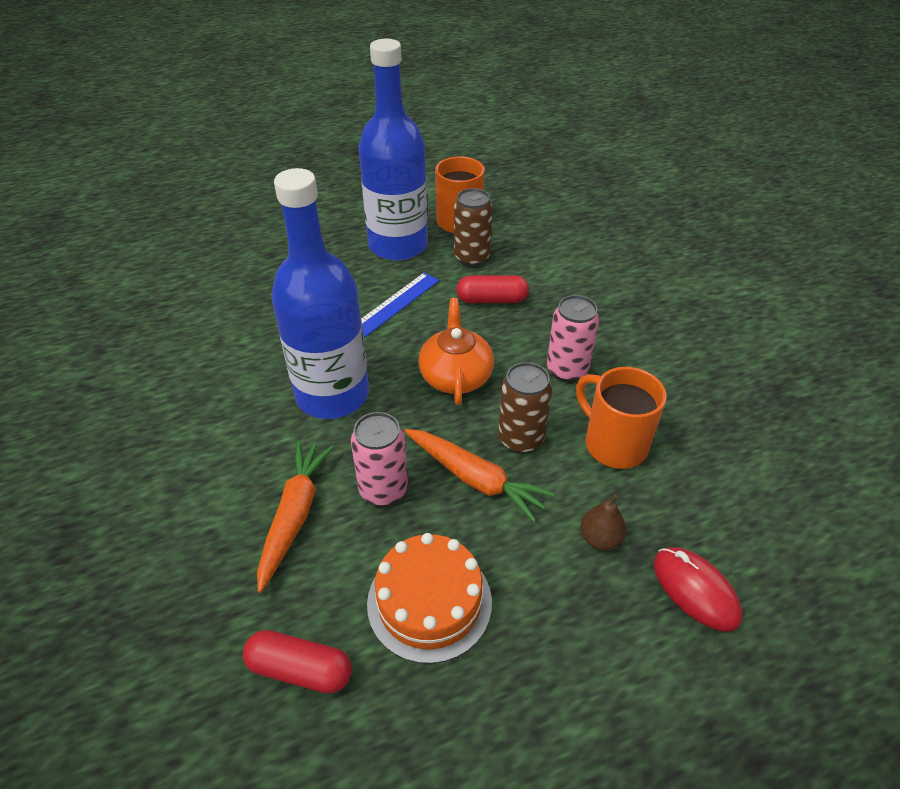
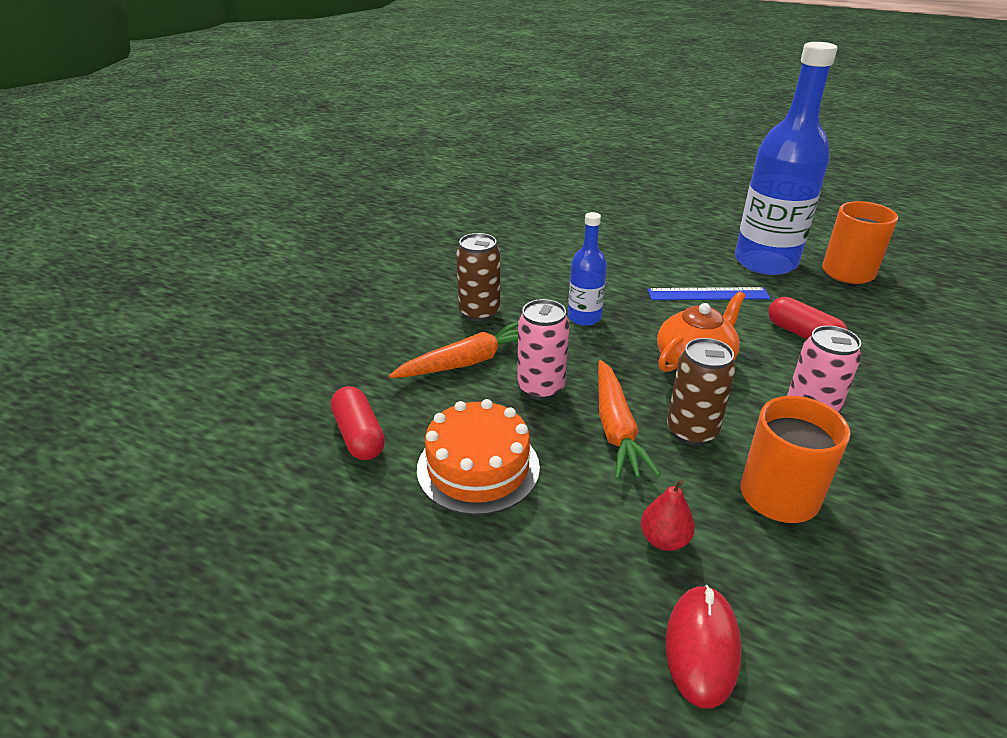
camera: 50 degrees right, 10 degrees down
(332, 395) = (584, 317): blue bottle -> blue bottle, size x0.48
(471, 258) = (824, 300): brown can -> brown can (479, 313)
(600, 538) = (664, 540): brown pear -> red pear

